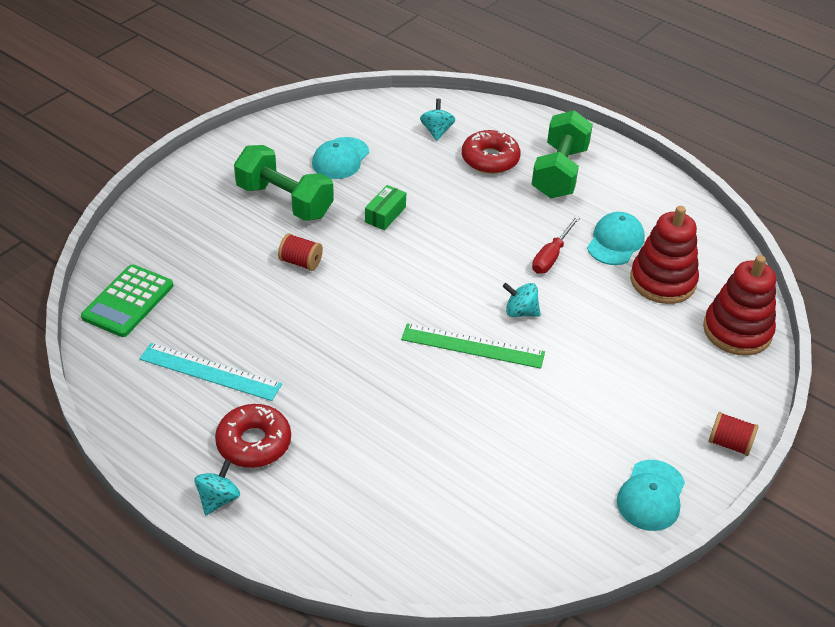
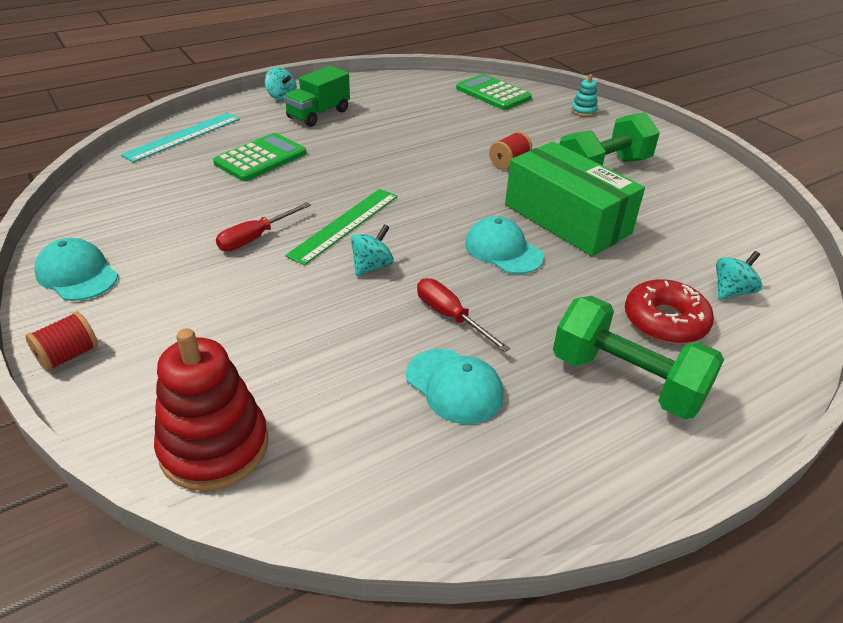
camera: 110 degrees right, 5 degrees down
(152, 224) = (583, 111): none -> turquoise stacking toy
(210, 372) = (400, 110): turquoise ruler -> turquoise ruler (183, 136)
(254, 443) = (318, 114): red donut -> green truck
(340, 158) = (673, 212): turquoise cap -> turquoise cap (503, 250)
(385, 214) = (567, 219): green box -> green box, size x2.40
(387, 454) = (260, 158): none -> green calculator
(437, 131) = (731, 291): turquoise spinning top -> turquoise spinning top turned 60 degrees counterclockwise
(527, 398) = (255, 238): none -> red screwdriver
(662, 281) = (354, 405): red stacking toy -> none

